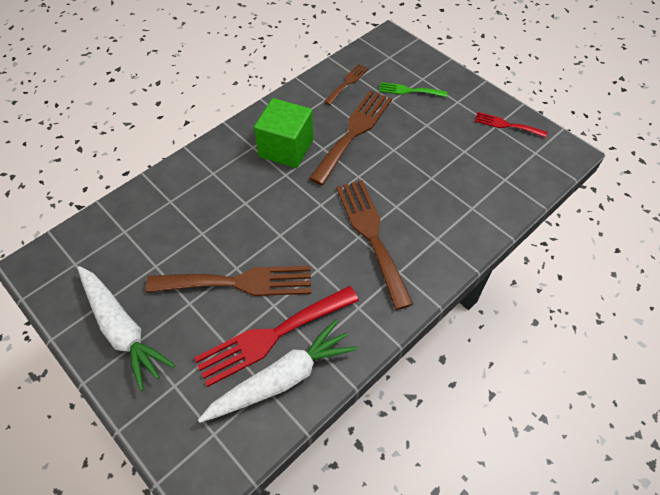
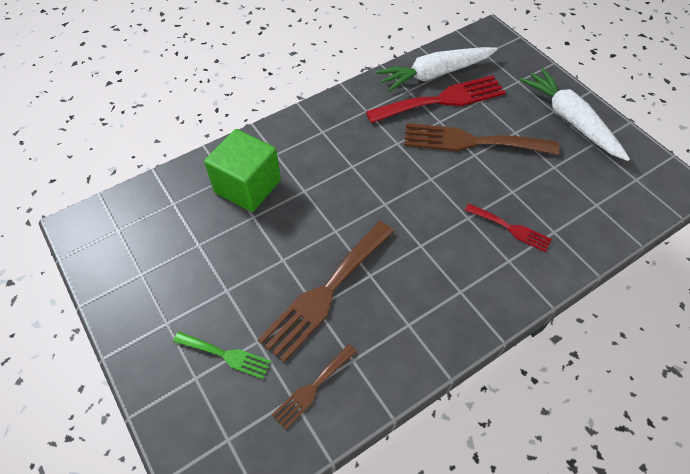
camera: 170 degrees left, 0 degrees up
(286, 148) = (417, 281): green cube -> green cube (247, 186)
(371, 235) = (339, 165): brown fork -> none
(506, 125) = (126, 273): red fork -> red fork (511, 228)

